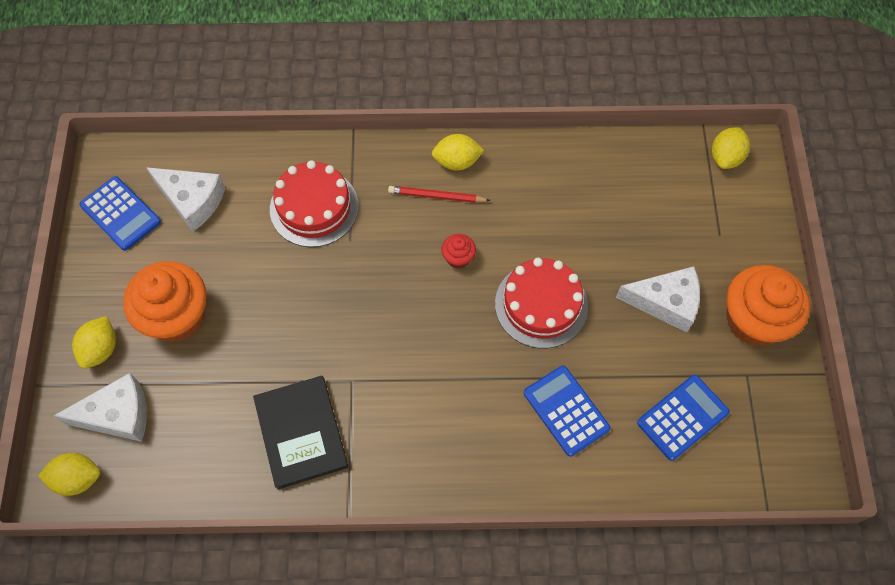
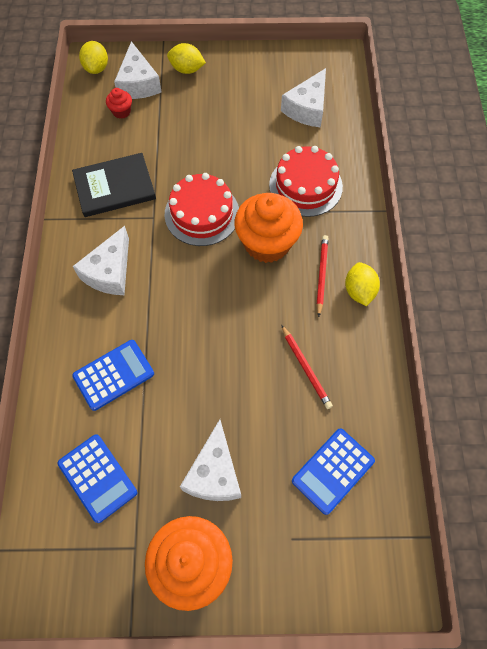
camera: 90 degrees right, 0 degrees up
(120, 214) = (294, 68): blue calculator -> blue calculator (333, 471)
(177, 317) = (210, 108): orange cupcake -> orange cupcake (267, 243)
(431, 427) = (110, 272): none -> white cheese
(458, 258) = (260, 292): red cupcake -> red cupcake (121, 111)
(541, 305) = (214, 358): red cake -> red cake (202, 214)
(548, 216) = (305, 368): none -> red pencil
(725, 157) = (388, 558): yellow lemon -> none

